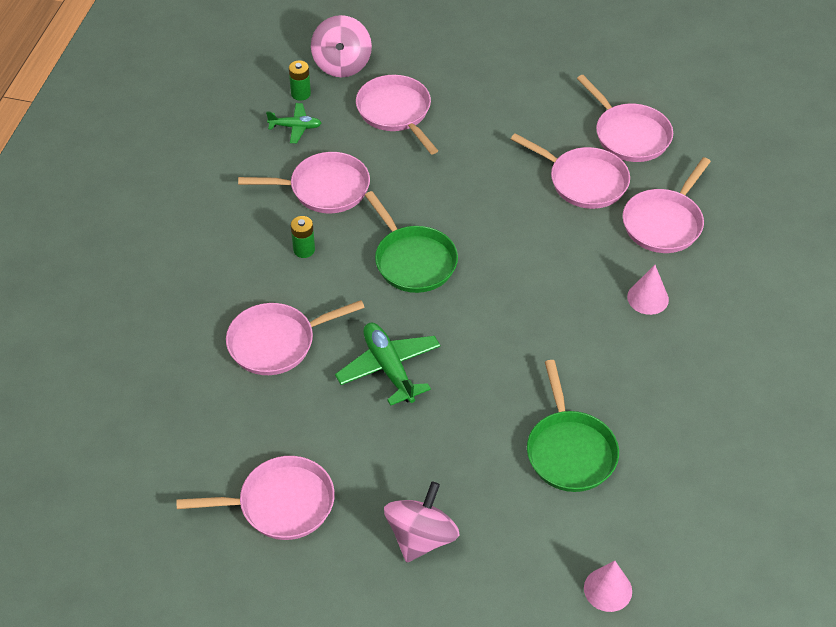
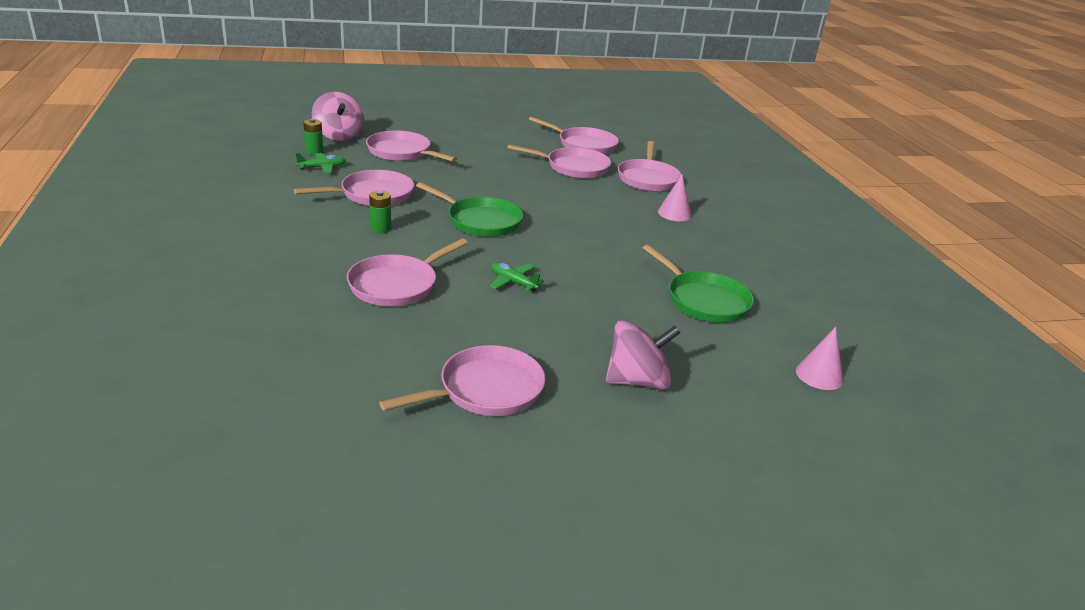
camera: 30 degrees left, 20 degrees down
(389, 368) = (513, 282): green plane -> green plane, size x0.59
(421, 537) = (637, 381): pink spinning top -> pink spinning top turned 75 degrees clockwise

